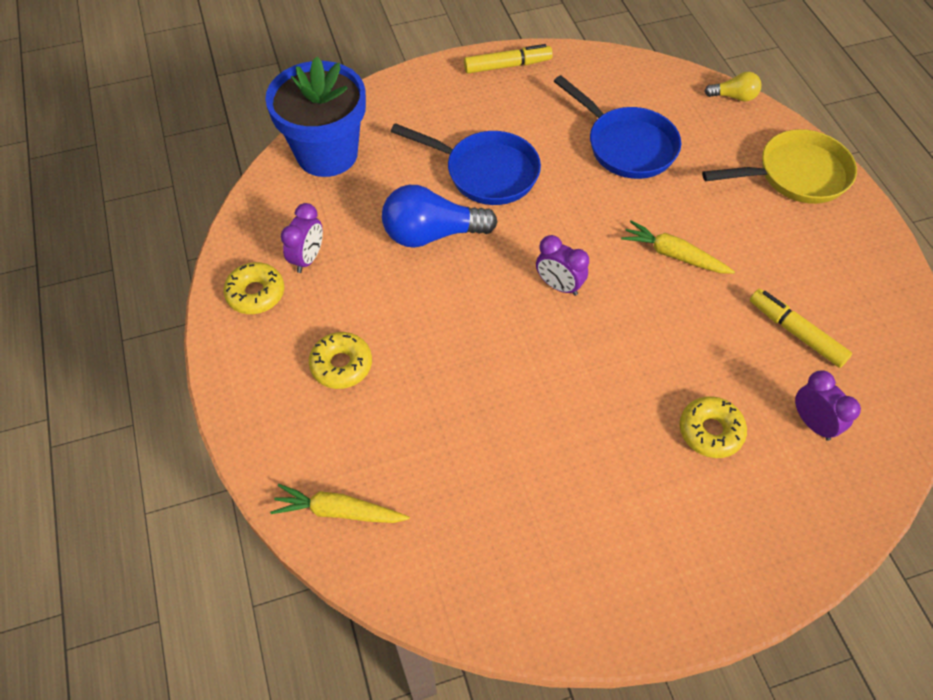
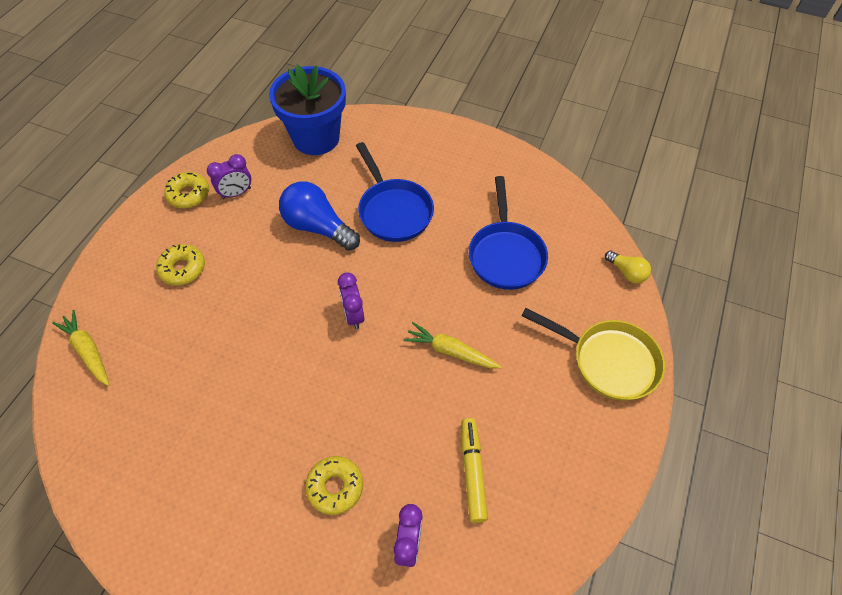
camera: 40 degrees right, 0 degrees up
(507, 66) = (487, 150): yellow marker -> none
(673, 255) = (450, 351): yellow carrot -> yellow carrot turned 45 degrees counterclockwise

